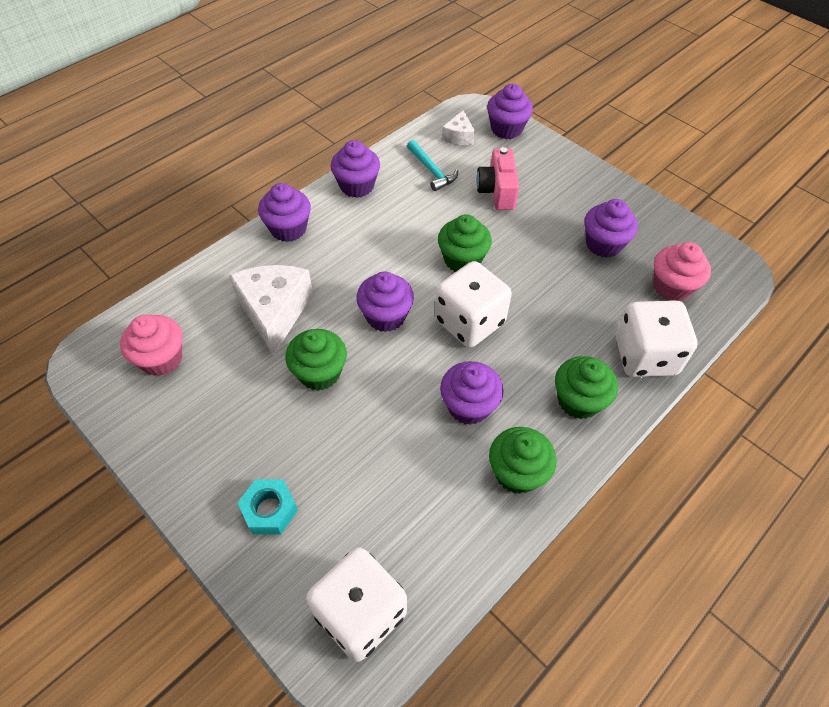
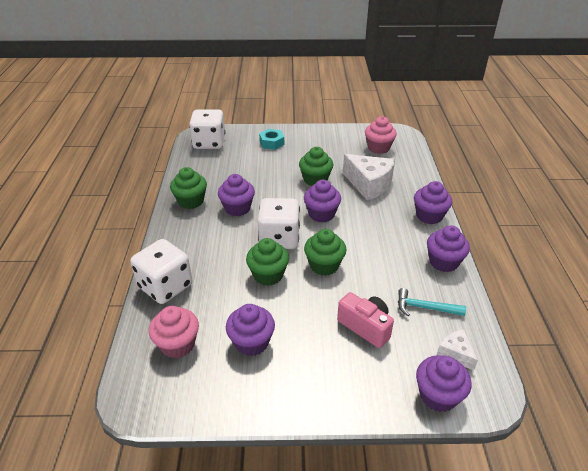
camera: 135 degrees right, 15 degrees down
(578, 401) = (186, 242): green cupcake -> green cupcake (268, 275)

